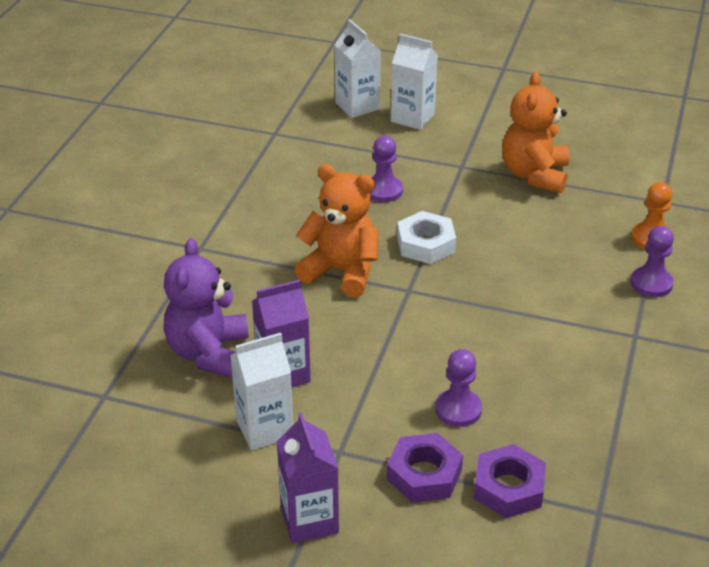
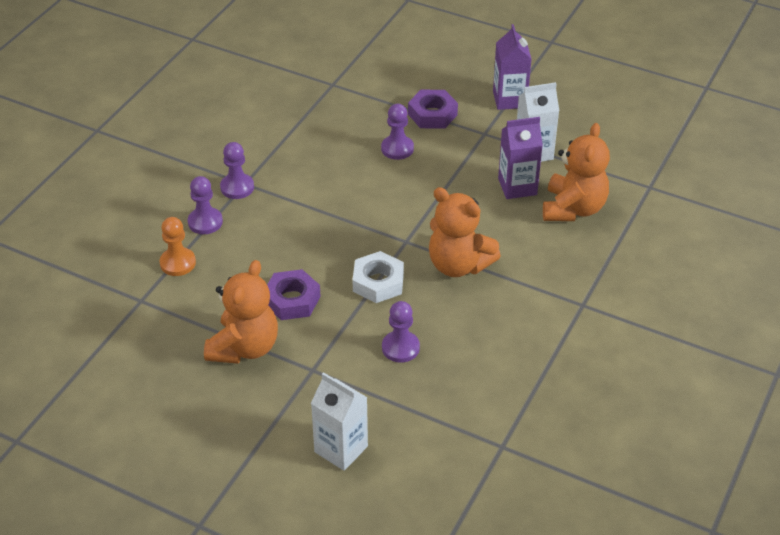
camera: 170 degrees left, 5 degrees up
(208, 353) = (573, 208): purple teddy bear -> orange teddy bear
(357, 106) = (400, 478): white carton -> none
(508, 488) = (381, 102): purple nut -> purple nut (292, 300)
(641, 329) = (237, 187): none -> purple pawn

